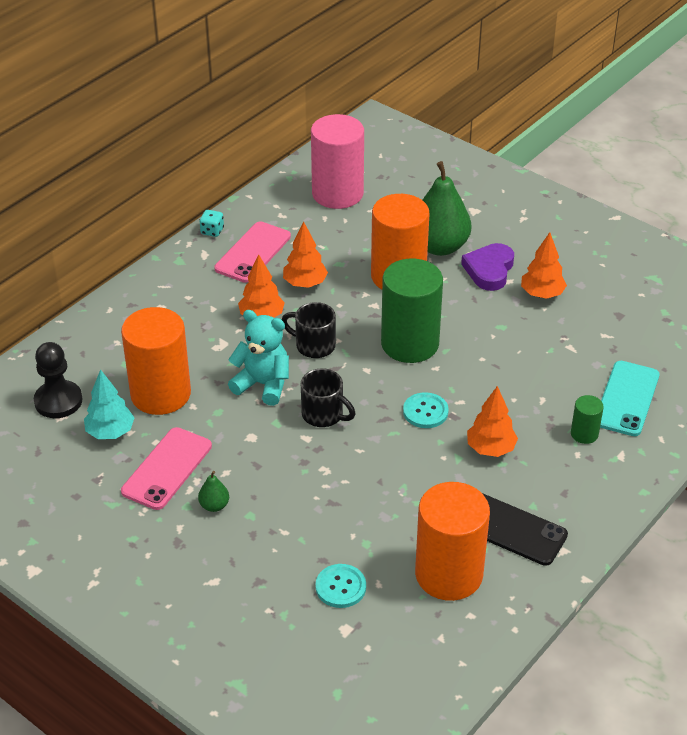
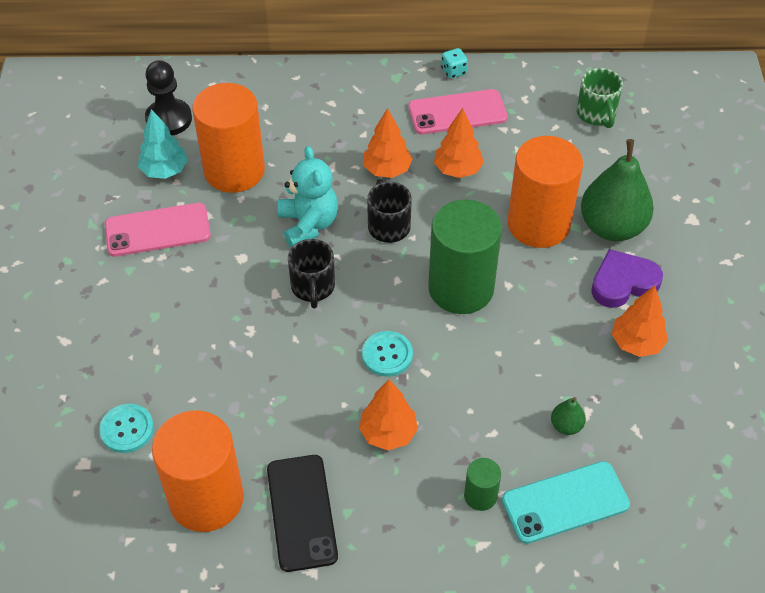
camera: 50 degrees right, 10 degrees up
(214, 506) = (144, 286): green pear -> green pear (566, 426)
(337, 193) = (596, 114): pink cylinder -> green mug

